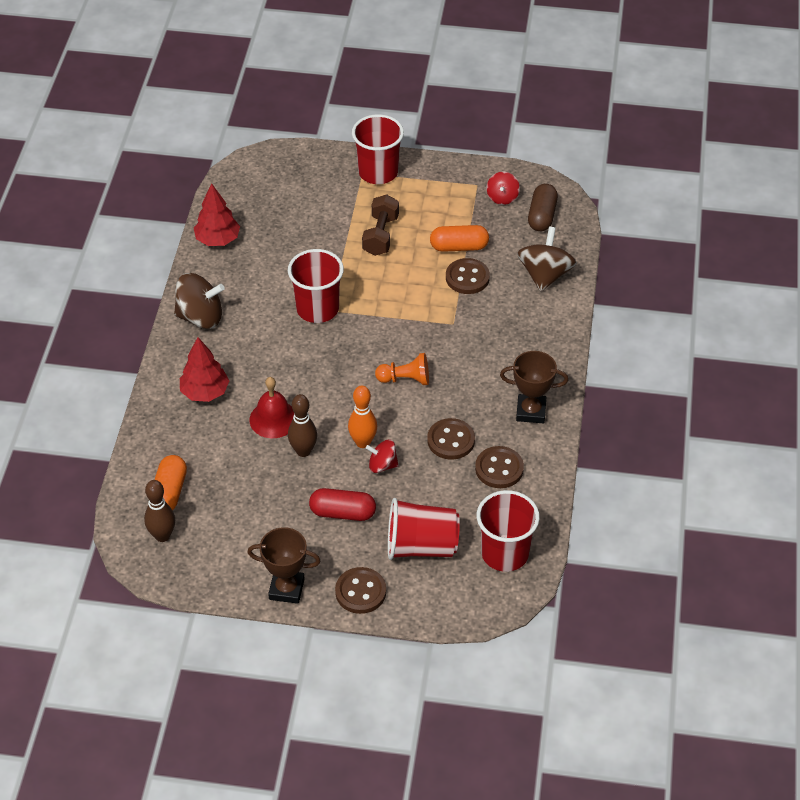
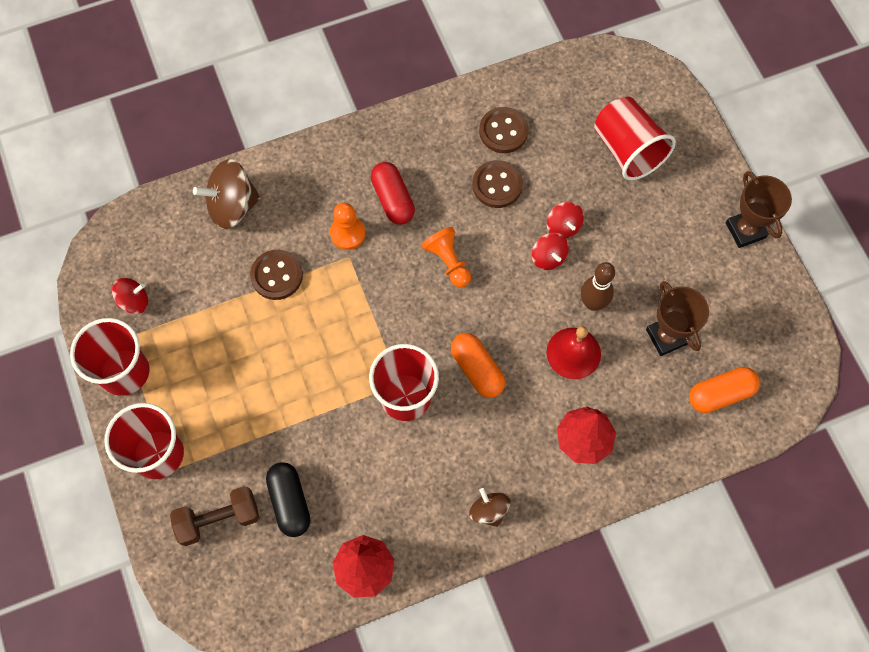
camera: 120 degrees left, 20 degrees up
(162, 536) = (769, 368): brown bowling pin -> none
(200, 317) = (489, 511): brown spinning top -> brown spinning top, size x0.57
(292, 221) = (289, 502): none -> black capsule
(342, 513) = (637, 230): red capsule -> red capsule (393, 199)
(360, 592) = (705, 172): brown button -> none
(363, 442) = (548, 257): orange bowling pin -> red spinning top
(380, 235) = (260, 394): brown dumbbell -> brown dumbbell (218, 519)
(459, 247) = (235, 306): orange capsule -> orange capsule (477, 369)
(473, 331) = (347, 233): none -> orange pawn
(504, 553) = (590, 85): red cup -> red cup (124, 372)
(531, 411) = (420, 137): brown trophy -> brown trophy (666, 336)
(542, 216) = (144, 249): brown capsule -> none

